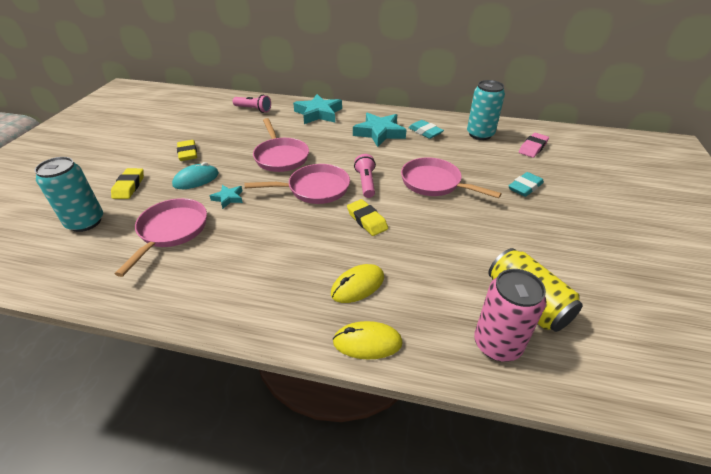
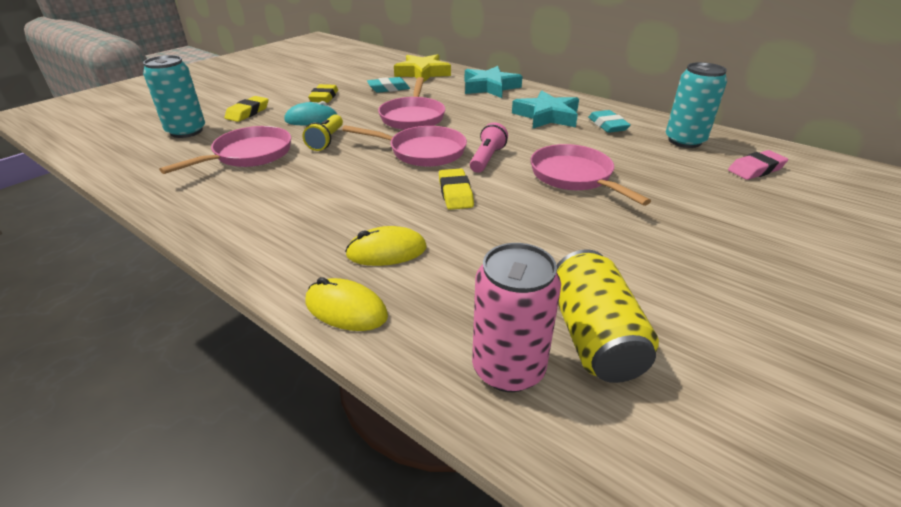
camera: 25 degrees right, 5 degrees down
(228, 198) = (326, 140): turquoise star -> yellow flashlight
(253, 109) = (422, 73): pink flashlight -> yellow star
(525, 187) = (705, 209): turquoise eraser -> turquoise eraser (388, 88)

